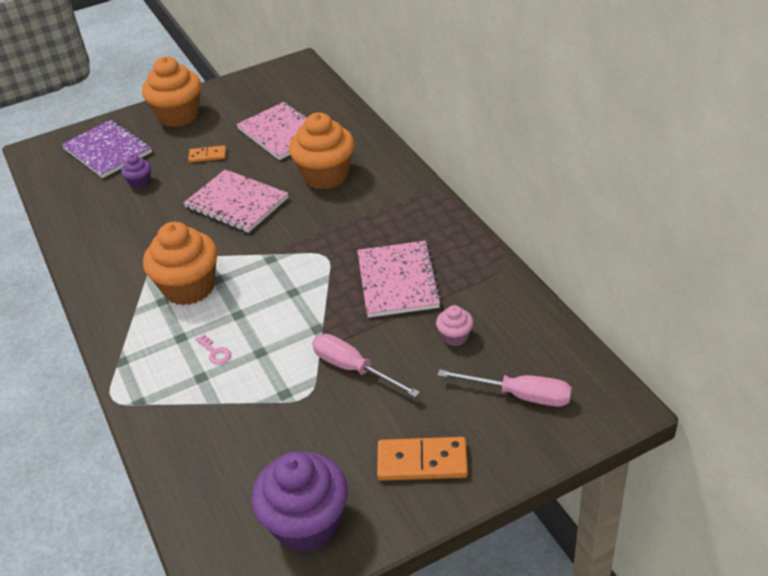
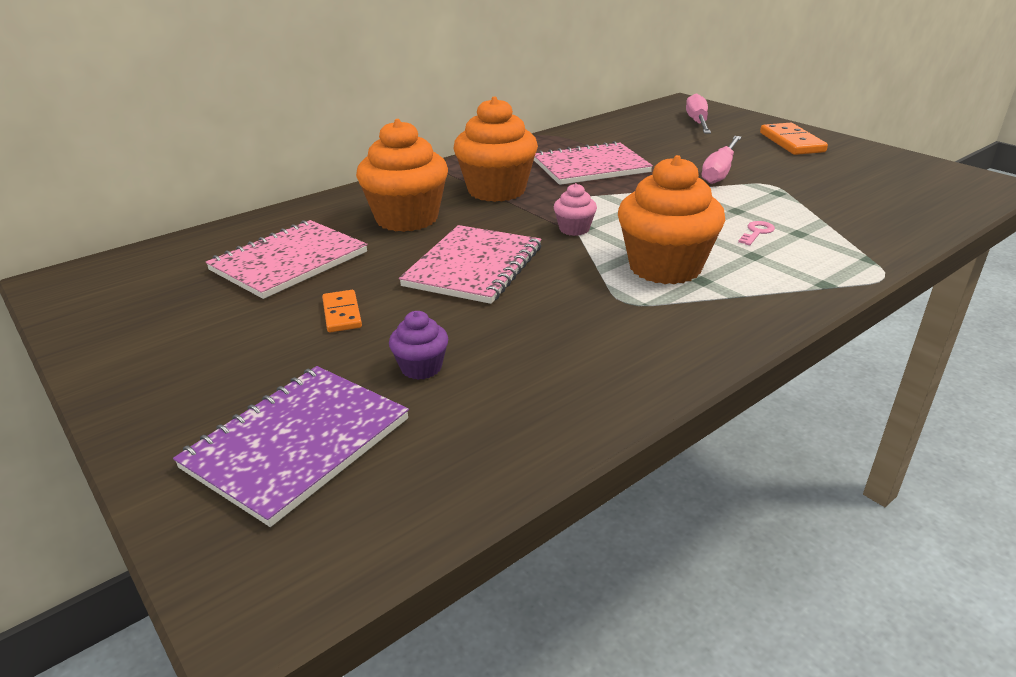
camera: 105 degrees left, 10 degrees down
(179, 116) = (183, 375): orange cupcake -> orange cupcake (496, 190)
(306, 523) = (895, 169): purple cupcake -> none
(455, 337) = (651, 143): pink cupcake -> pink cupcake (574, 229)

